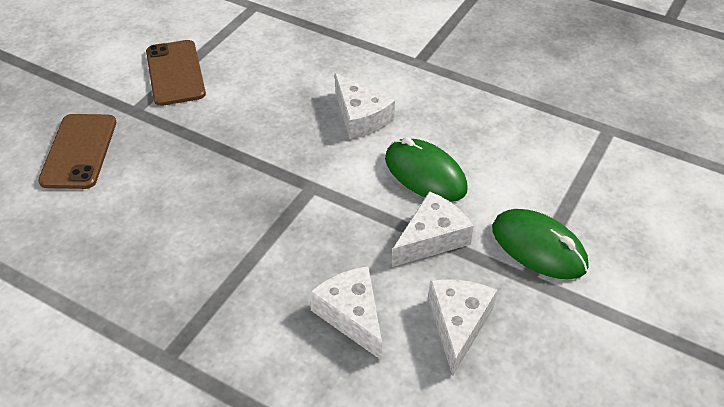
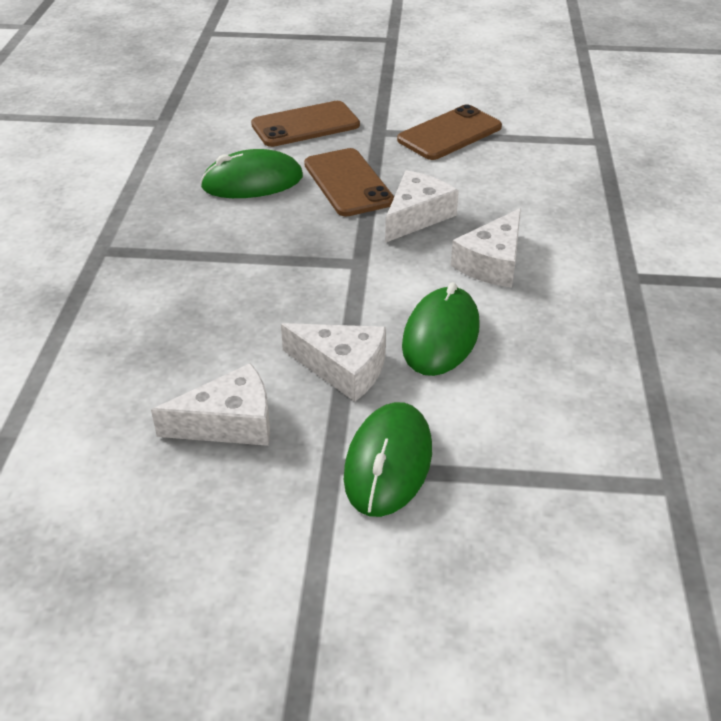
camera: 65 degrees right, 5 degrees down
(142, 215) = (252, 182): none -> green mouse
(196, 155) = (348, 183): none -> brown phone
(351, 315) = (202, 341): white cheese -> white cheese (417, 216)

